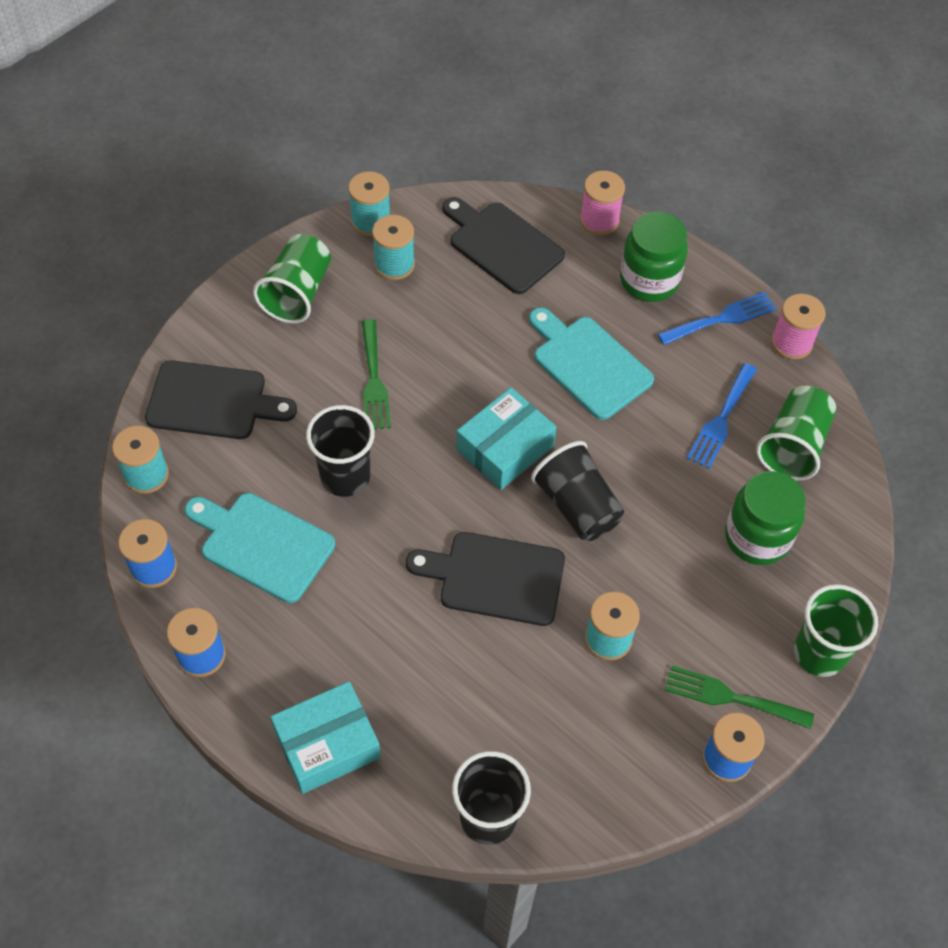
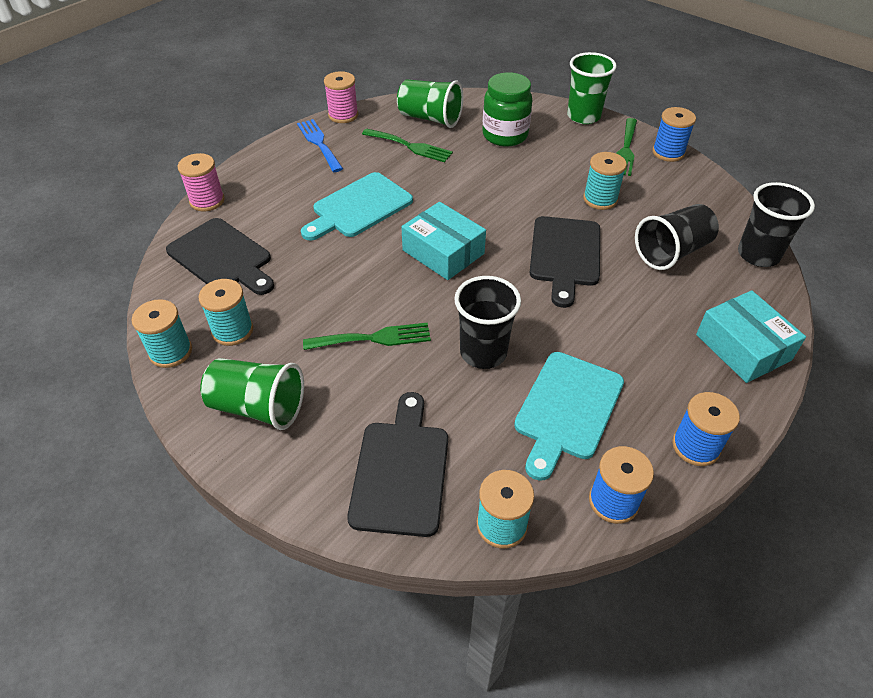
camera: 90 degrees left, 10 degrees down
(502, 245) = (222, 257): black cutting board -> black cutting board turned 90 degrees counterclockwise
(577, 506) = (493, 213): black cup -> black cup (672, 252)
(649, 280) = (277, 176): green jar -> none
(721, 420) = (410, 146): blue fork -> green fork

